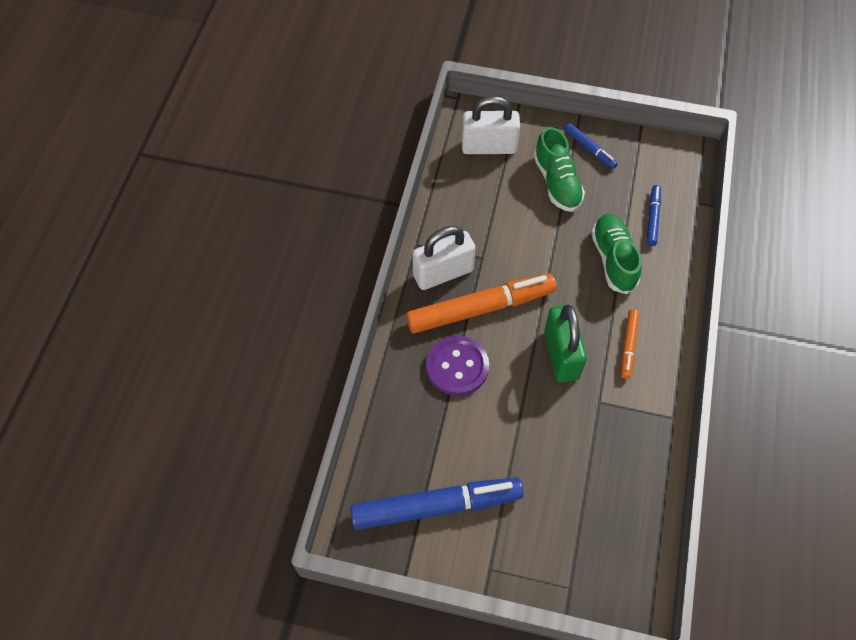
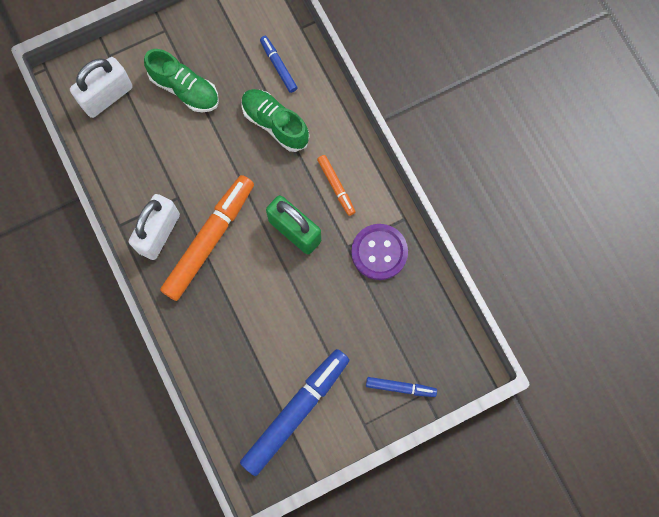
camera: 40 degrees left, 15 degrees up
(457, 367) = (229, 299): purple button -> purple button (379, 252)
(589, 149) = (187, 39): blue marker -> blue marker (400, 387)

